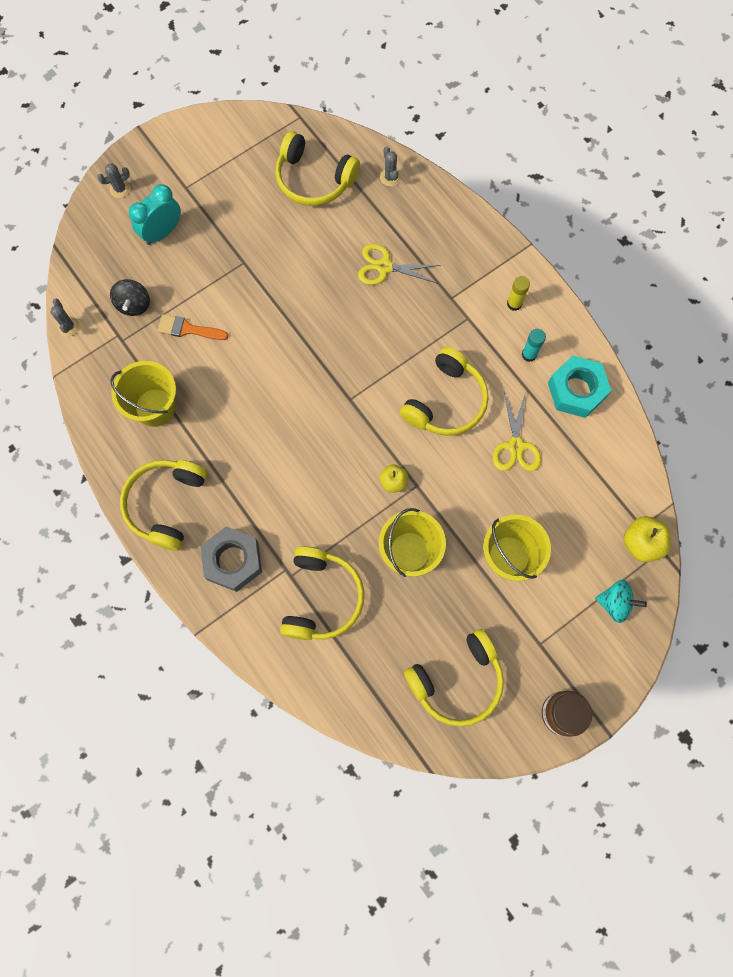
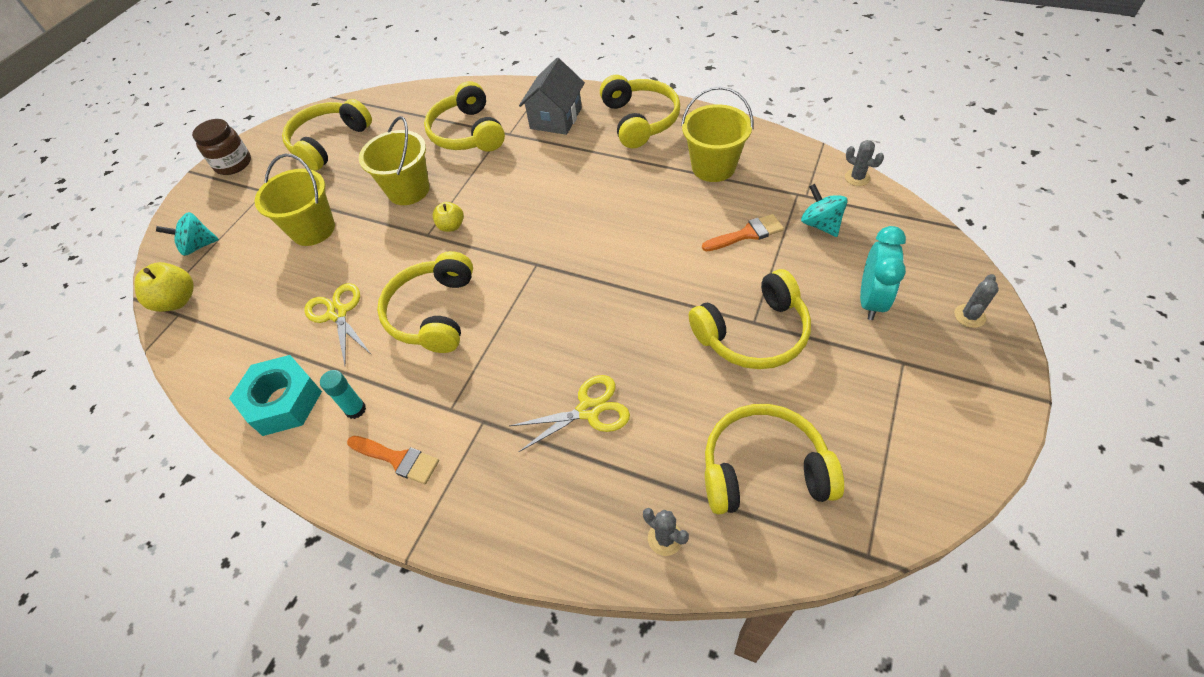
camera: 155 degrees right, 20 degrees down
(134, 305) = (820, 224): black spinning top -> turquoise spinning top
(233, 561) = (556, 118): grey nut -> grey house
(251, 255) = (753, 333): none -> yellow headphones
(514, 304) = (398, 459): yellow glue stick -> orange brush

